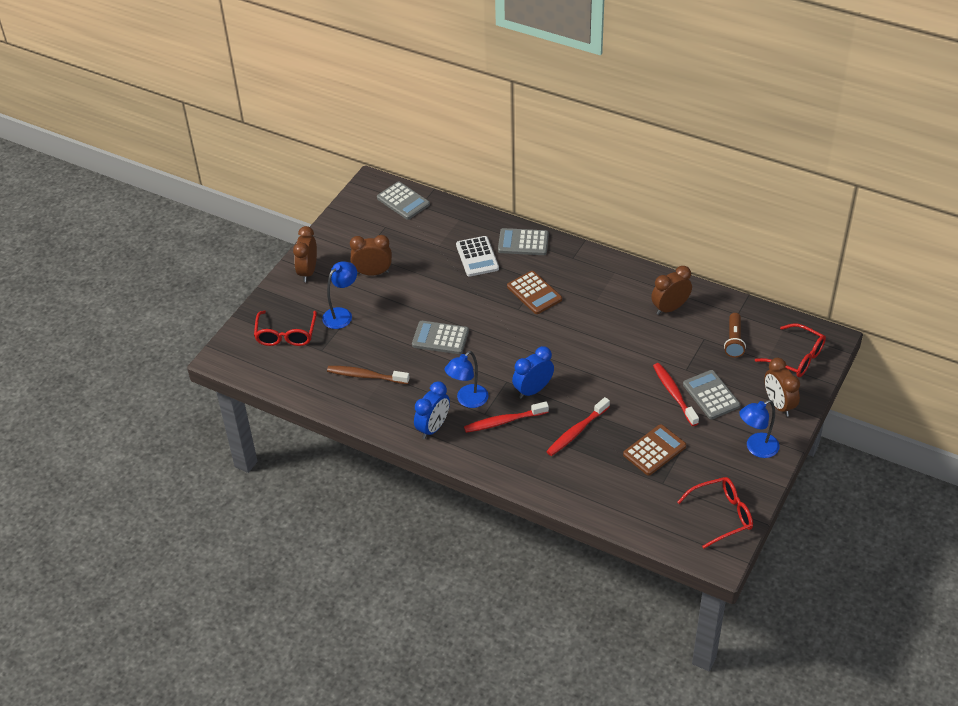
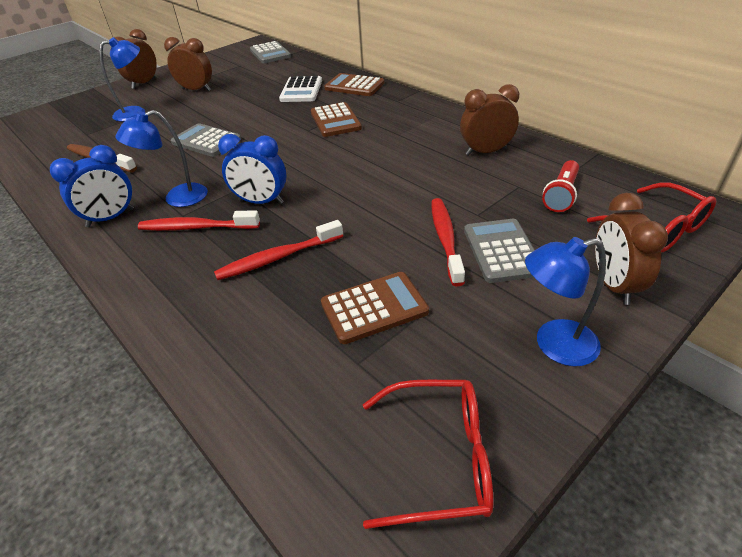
camera: 20 degrees right, 5 degrees down
(286, 335) = (71, 119): red glasses -> none
(523, 242) = (354, 86): grey calculator -> brown calculator
(533, 390) = (261, 202): blue clock -> blue clock turned 150 degrees counterclockwise
(734, 341) = (561, 195): brown flashlight -> red flashlight

